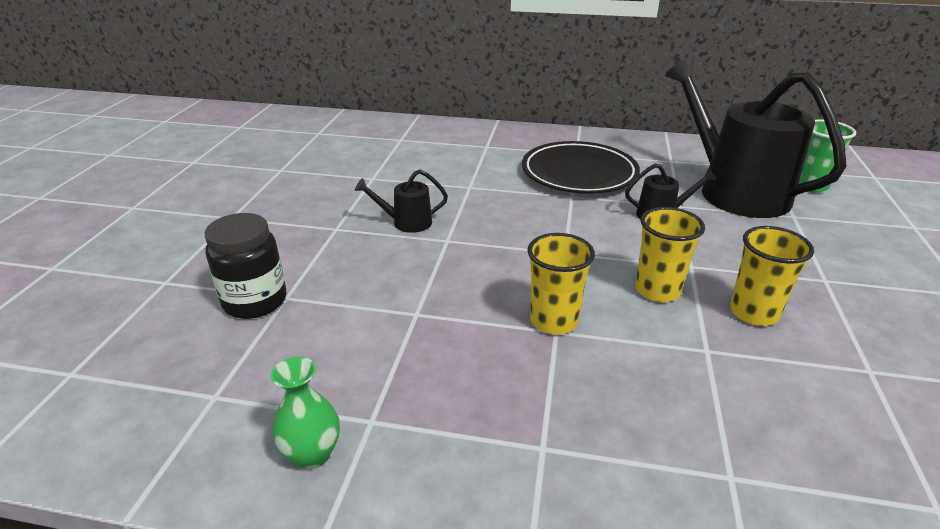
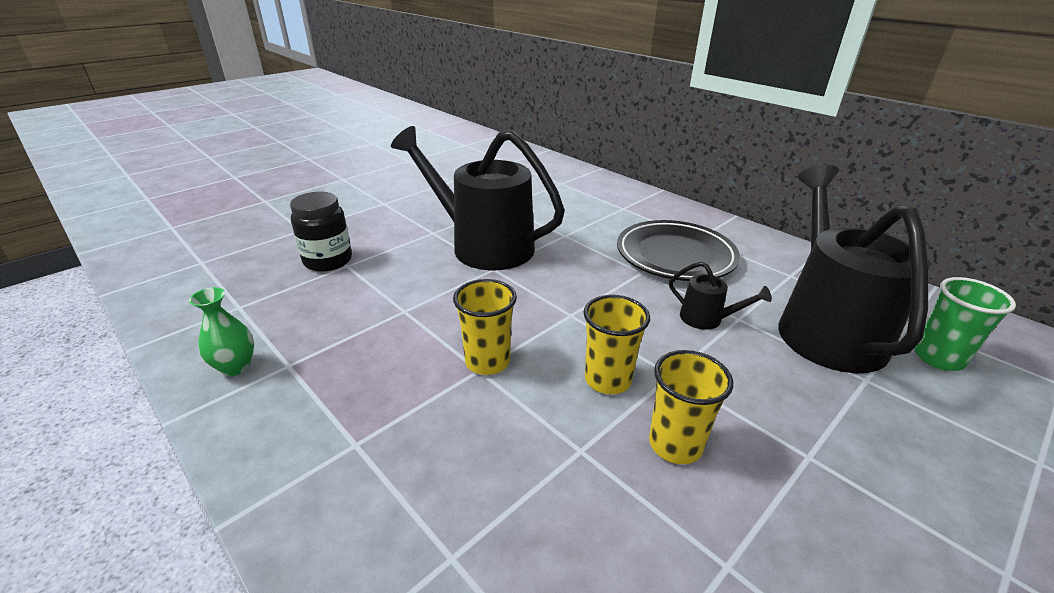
camera: 35 degrees right, 0 degrees up
(406, 223) = (483, 245): black watering can -> black watering can, size x2.41

